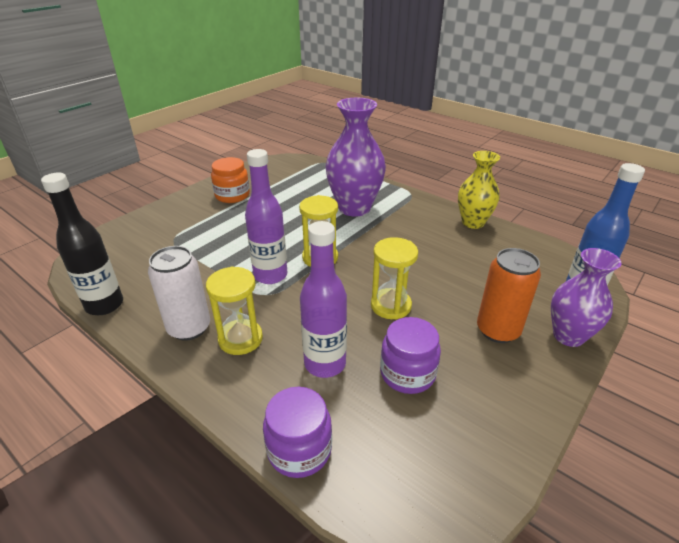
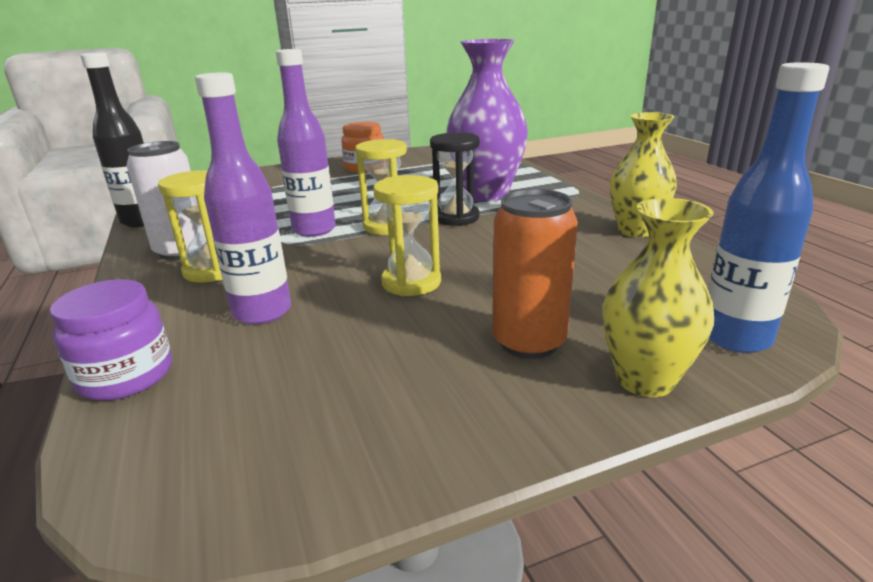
camera: 30 degrees right, 10 degrees down
(357, 237) = (456, 217): none -> black hourglass
(407, 373) = (341, 349): purple jar -> none
(568, 336) = (645, 380): purple vase -> yellow vase

